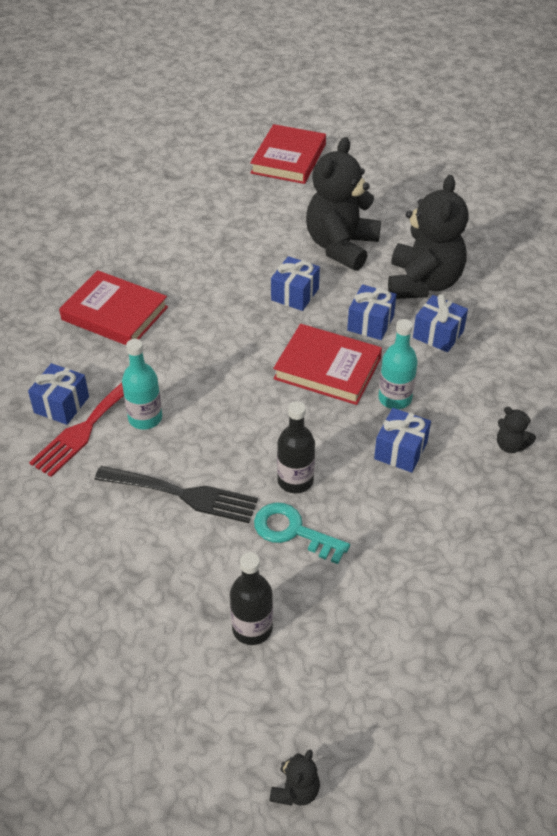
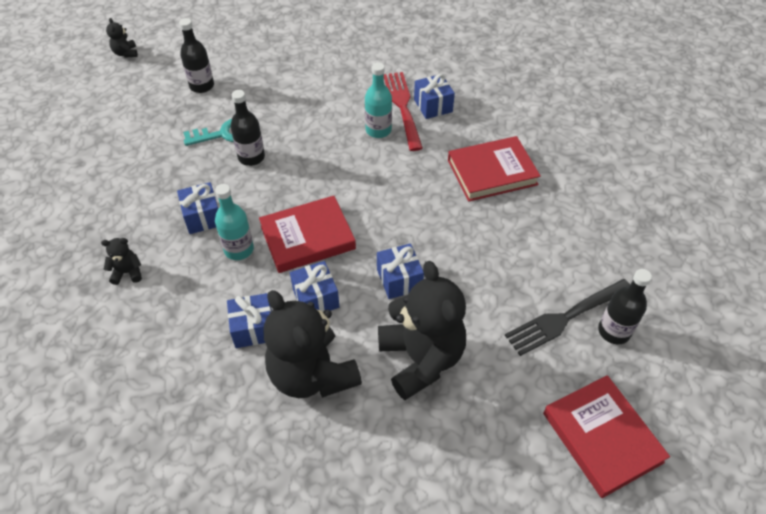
camera: 135 degrees right, 5 degrees up
(182, 494) = (305, 111): black fork -> black fork (565, 317)
(204, 185) = (614, 331): none -> black bottle

